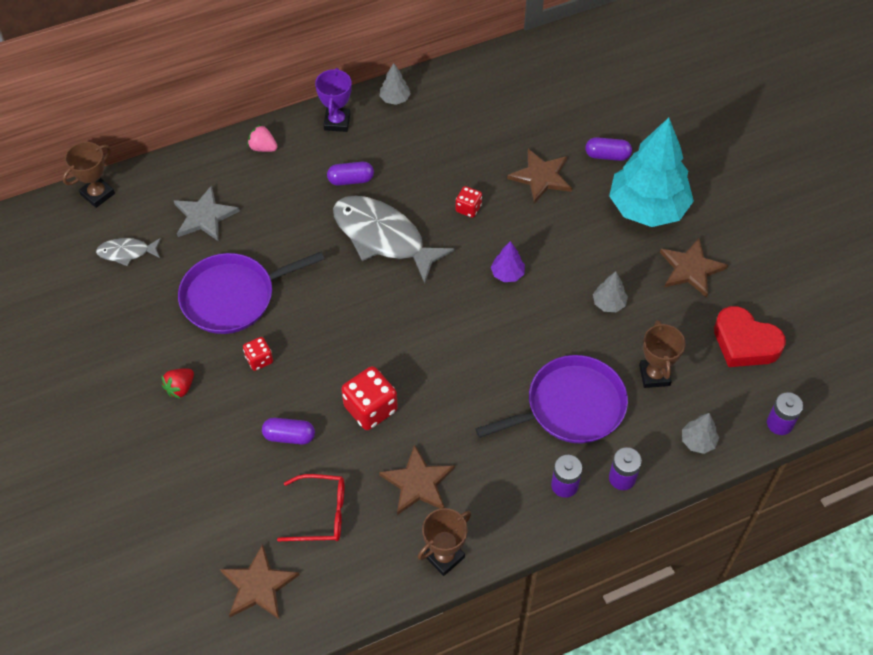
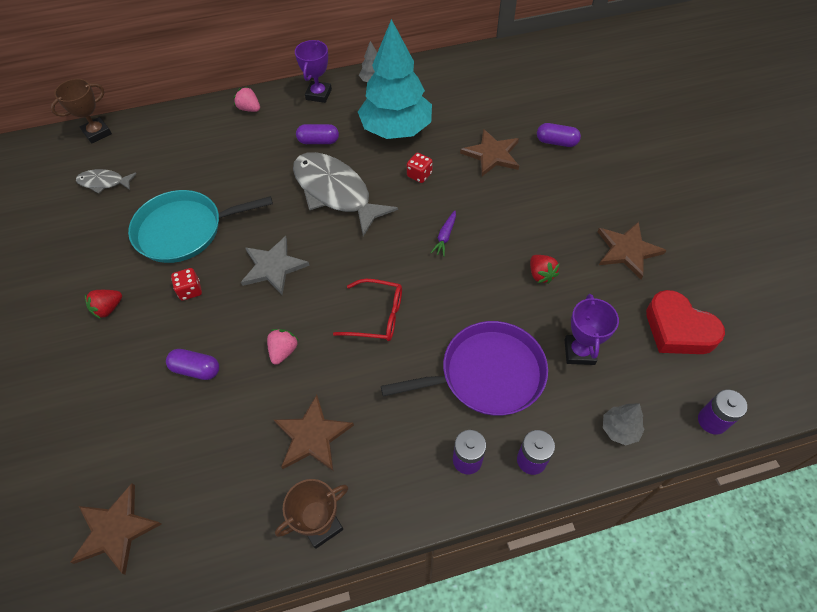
camera: 10 degrees right, 0 degrees up
(204, 216) = (181, 159): grey star -> grey star (273, 267)
(233, 297) = (184, 230): purple pan -> turquoise pan
(320, 513) = (203, 456): red glasses -> red glasses (376, 316)
(370, 408) = (283, 351): red dice -> pink strawberry
(507, 274) = (445, 236): purple tree -> purple carrot
(609, 303) = (541, 274): grey tree -> red strawberry
(647, 208) = (589, 190): turquoise tree -> turquoise tree (396, 129)
(654, 375) = (579, 352): brown trophy -> purple trophy

